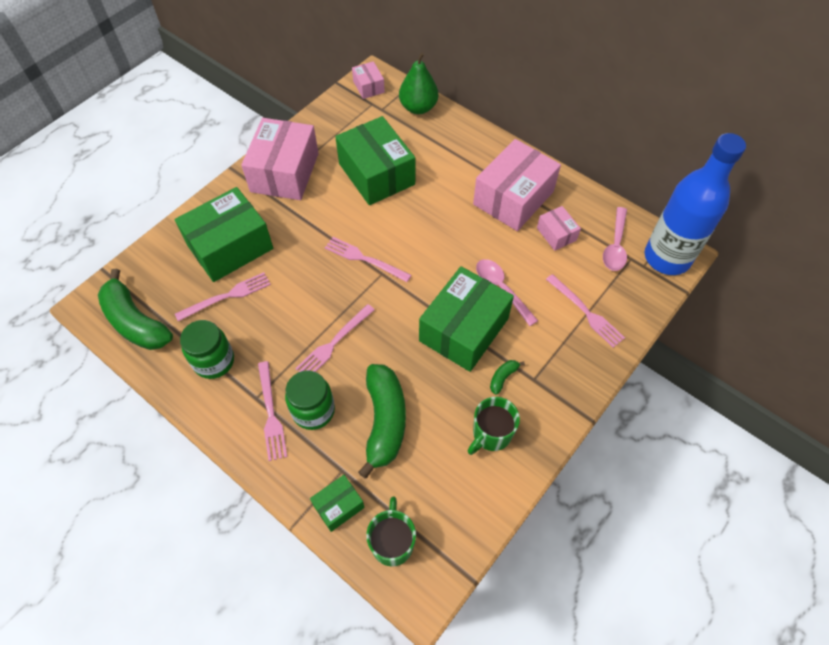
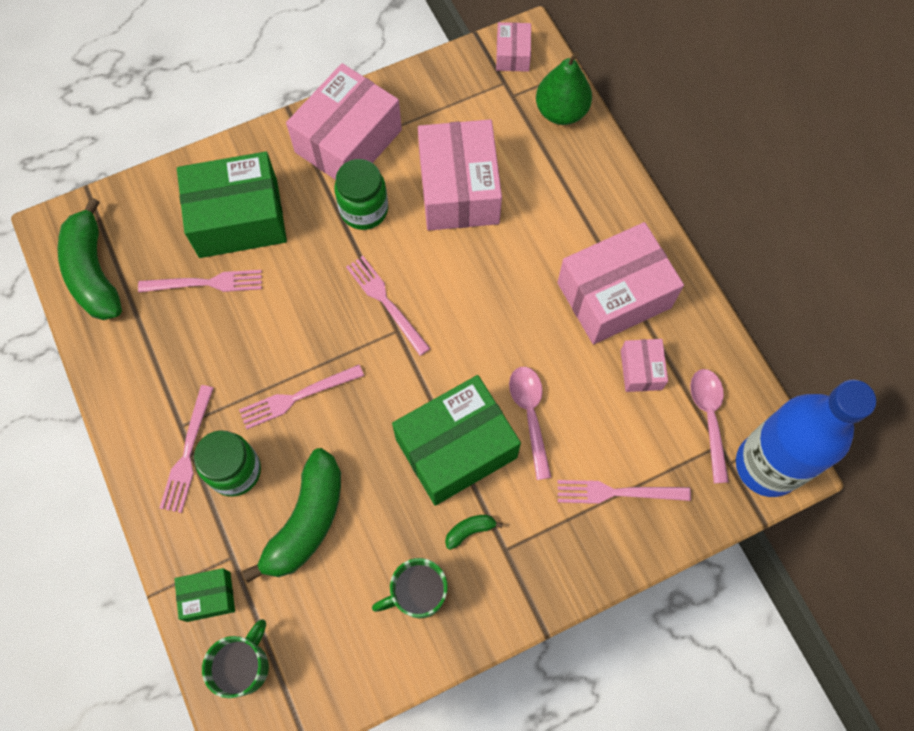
camera: 25 degrees right, 10 degrees up
(214, 361) = (156, 360): green jar -> green jar (364, 210)
(376, 174) = (458, 189): green box -> pink box
(585, 312) = (617, 492): pink fork -> pink fork turned 105 degrees clockwise
(615, 245) = (709, 419): pink spoon -> pink spoon turned 135 degrees clockwise

